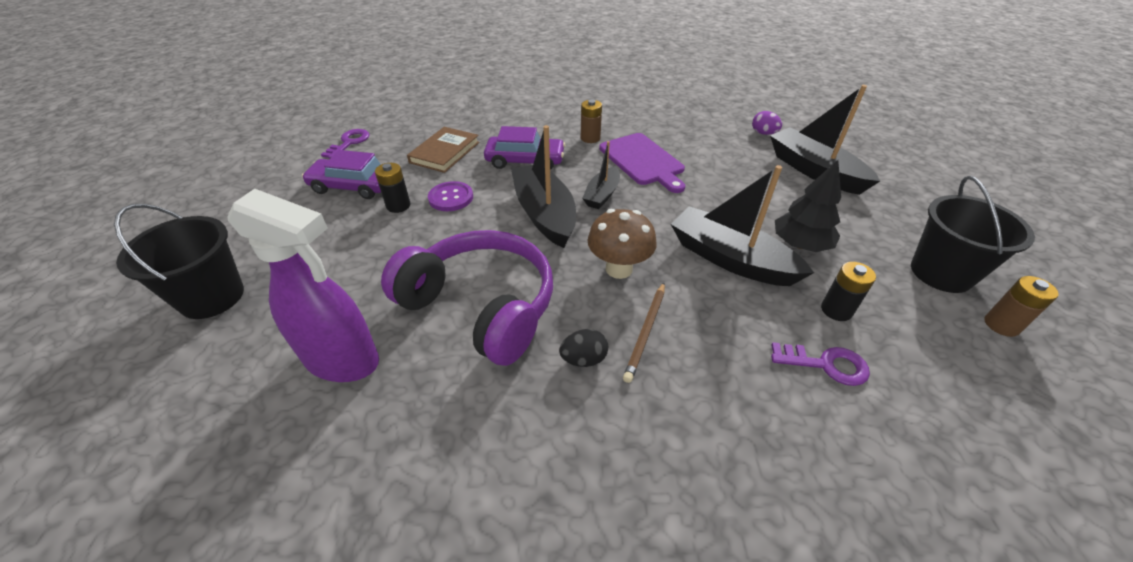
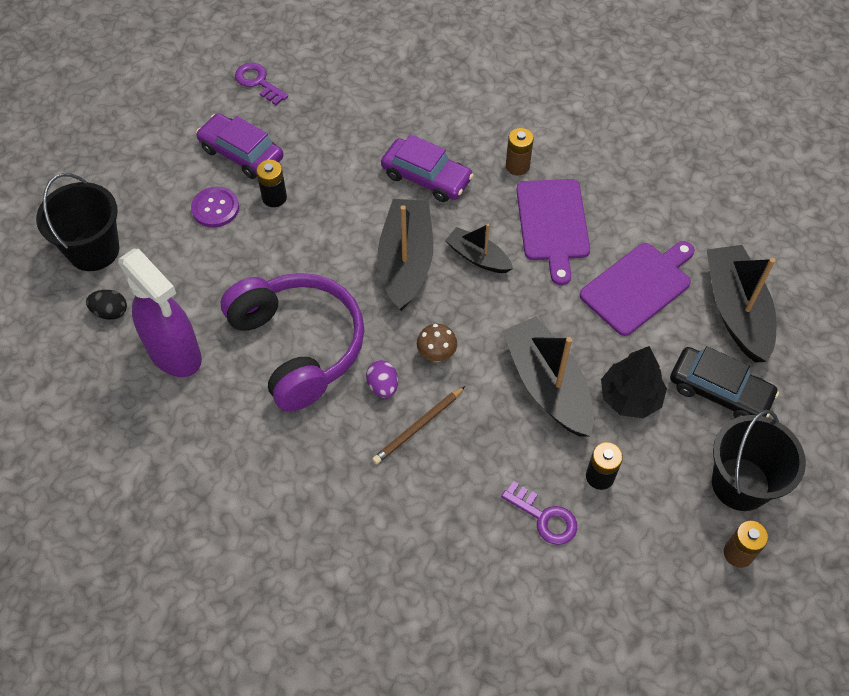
camera: 25 degrees right, 15 degrees up
(349, 143) = (258, 82): purple key -> purple key turned 90 degrees counterclockwise
(445, 152) = (349, 134): brown book -> none
(451, 198) = (327, 205): purple button -> purple button (215, 208)
(584, 359) = (354, 429): black egg -> black egg (110, 312)
(602, 194) = (478, 257): black boat -> black boat turned 75 degrees clockwise
(619, 269) = (436, 355): brown mushroom -> brown mushroom, size x0.62
(736, 177) = (638, 286): none -> purple cutting board
(763, 133) = (728, 231): purple egg -> purple egg (383, 386)
(856, 219) = (719, 391): none -> black car

